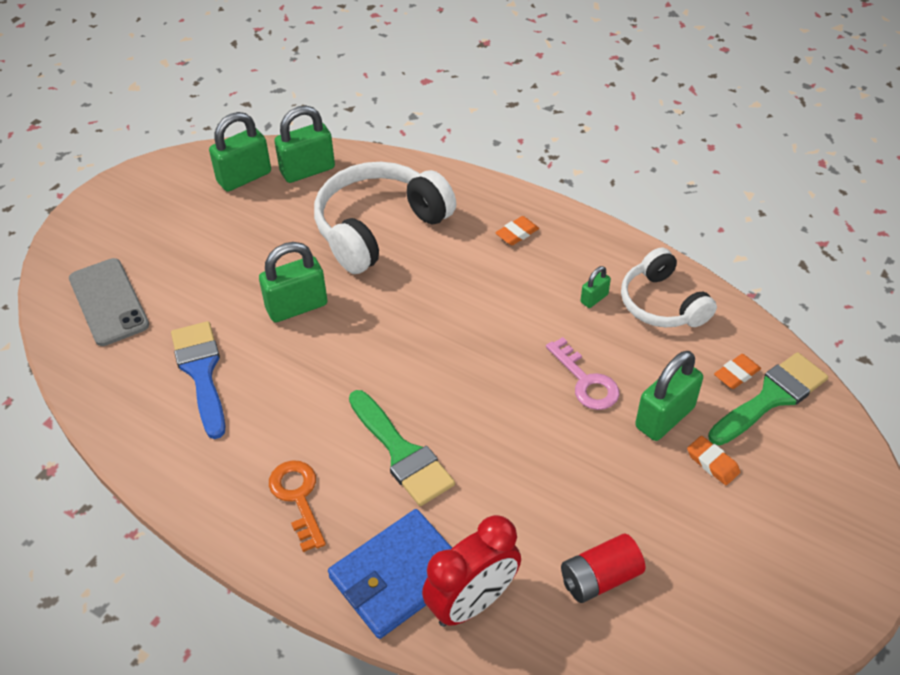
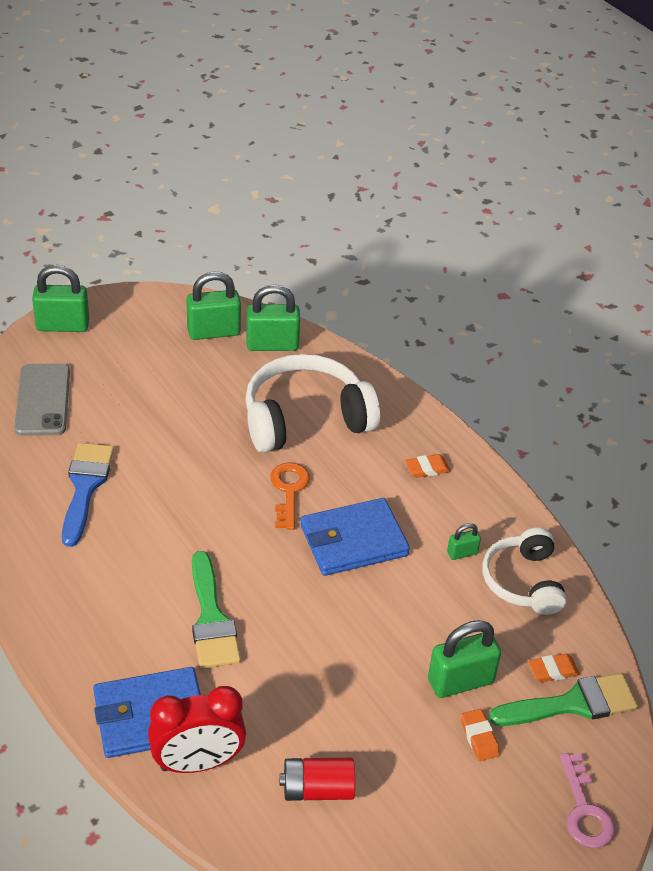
camera: 20 degrees right, 5 degrees down
(297, 306) = (194, 461): green padlock -> green padlock (63, 325)
(298, 498) = (105, 620): orange key -> orange key (289, 491)
(490, 325) = (353, 541): none -> blue wallet
(586, 381) = (408, 622): pink key -> pink key (584, 810)

